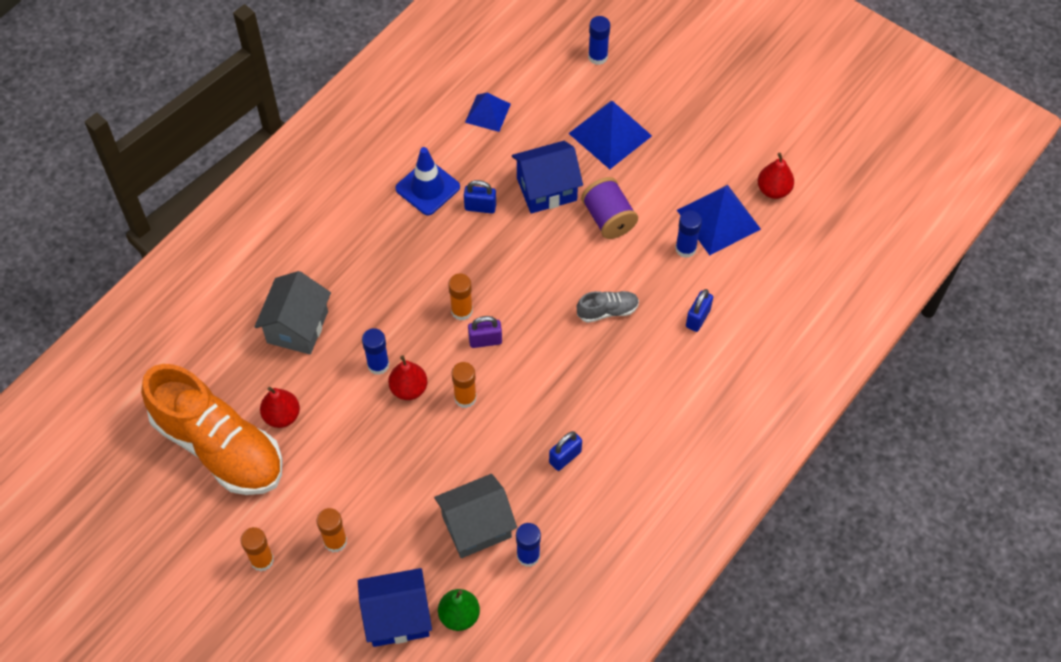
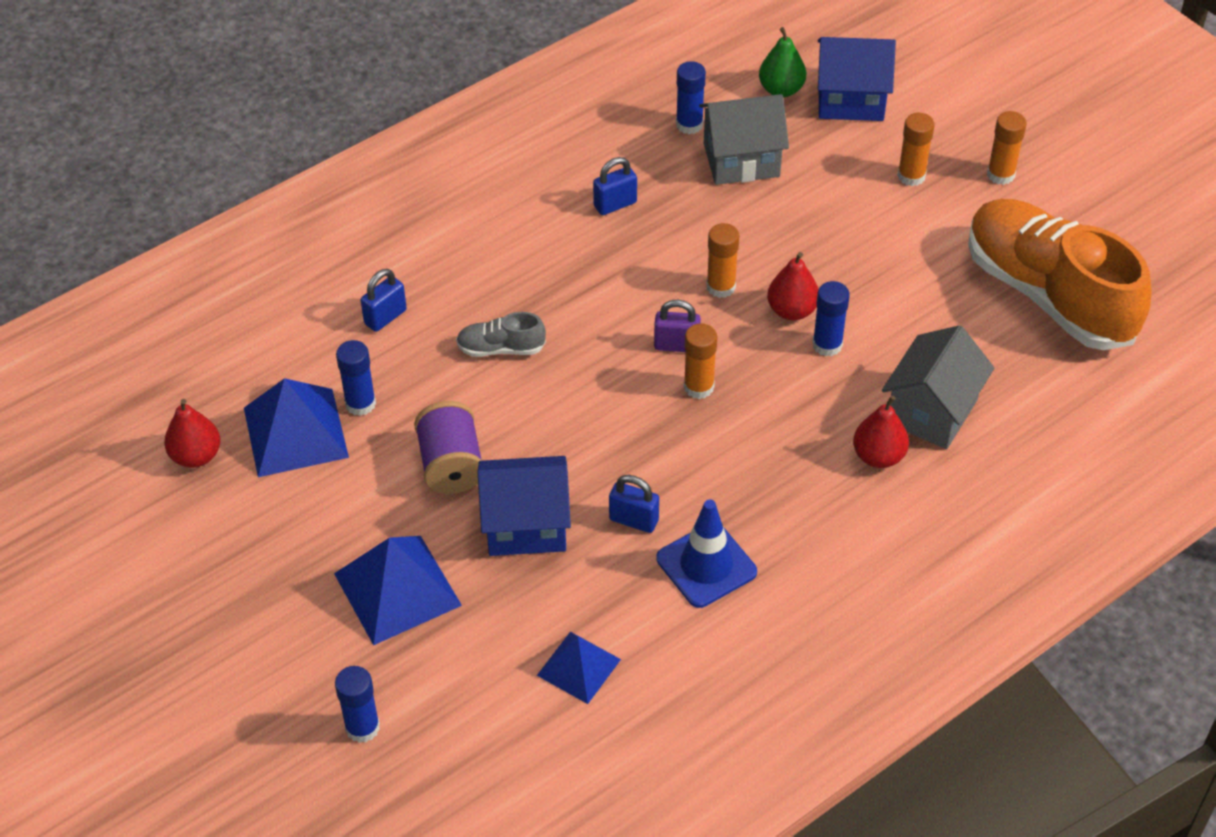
camera: 165 degrees left, 10 degrees down
(282, 416) = (963, 312): red pear -> red pear (878, 456)

